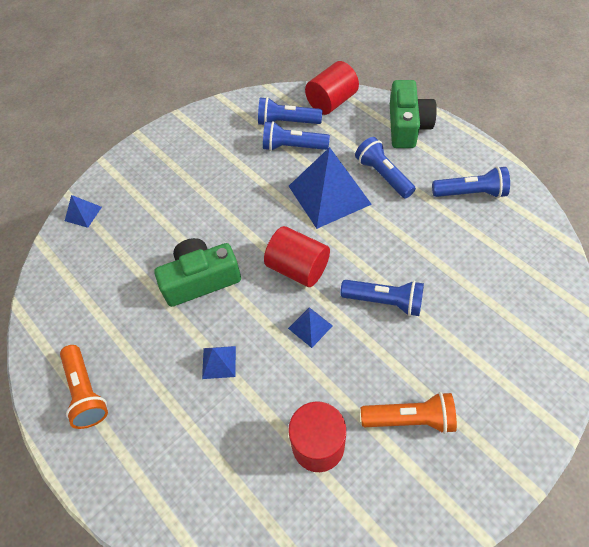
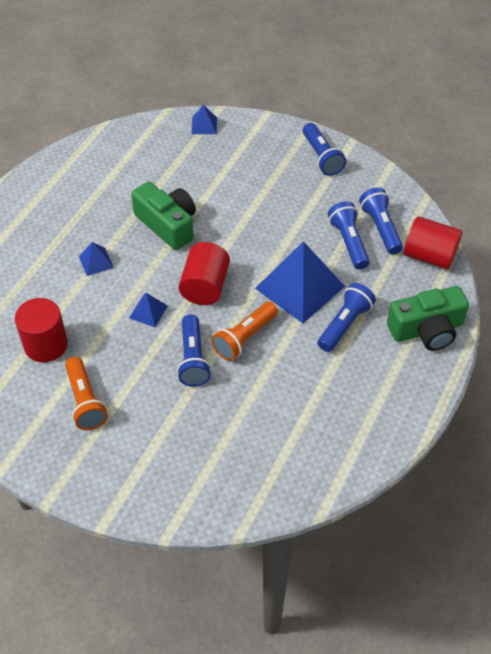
camera: 65 degrees right, 5 degrees down
(86, 392) = (47, 193): orange flashlight -> orange flashlight (245, 338)
(470, 193) = (355, 404): blue flashlight -> blue flashlight (321, 157)

